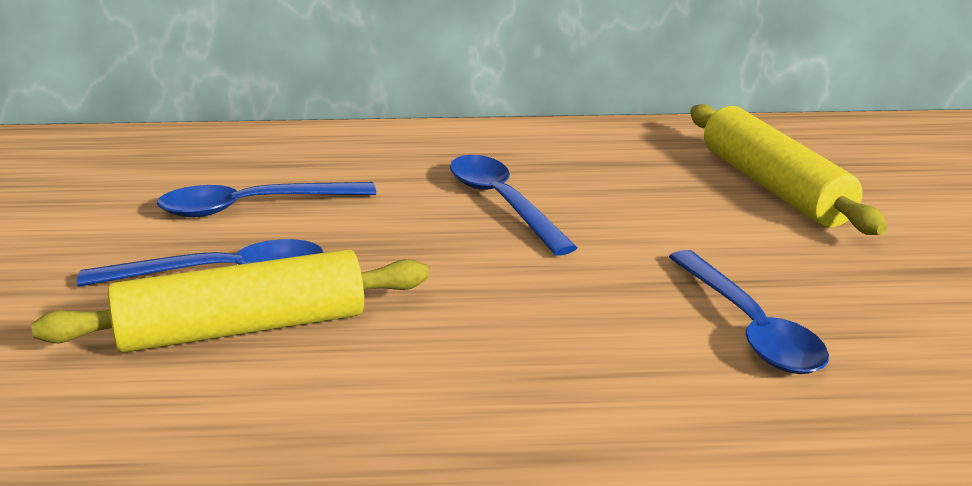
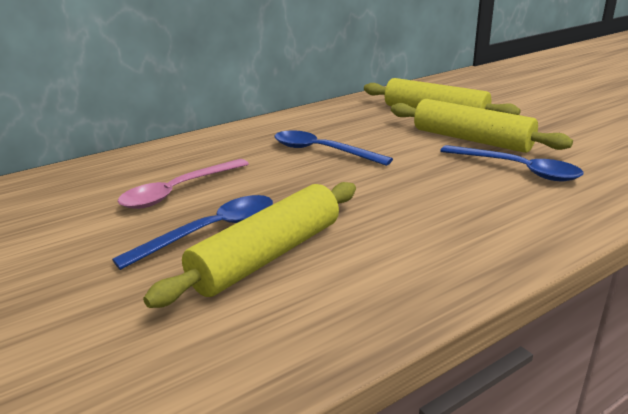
camera: 30 degrees left, 0 degrees up
(252, 207) = (178, 191): blue spoon -> pink spoon
(759, 254) = (471, 140): none -> yellow rolling pin

